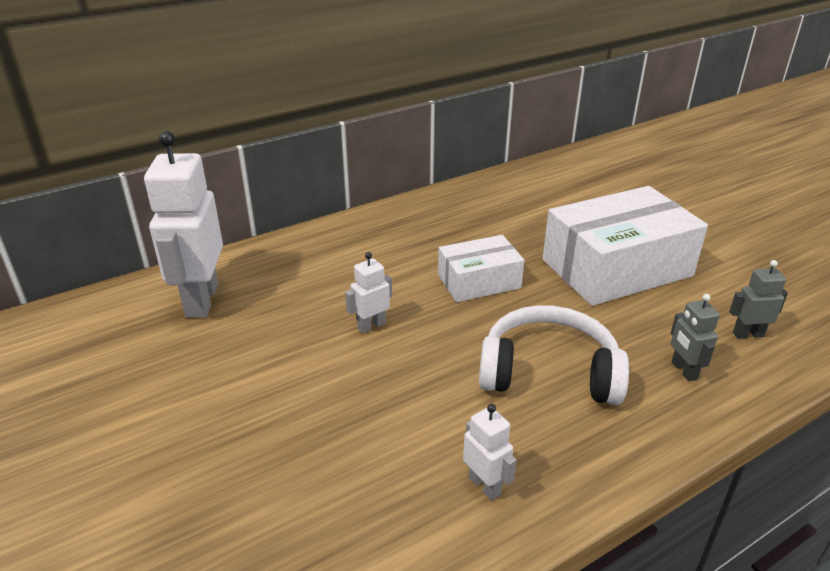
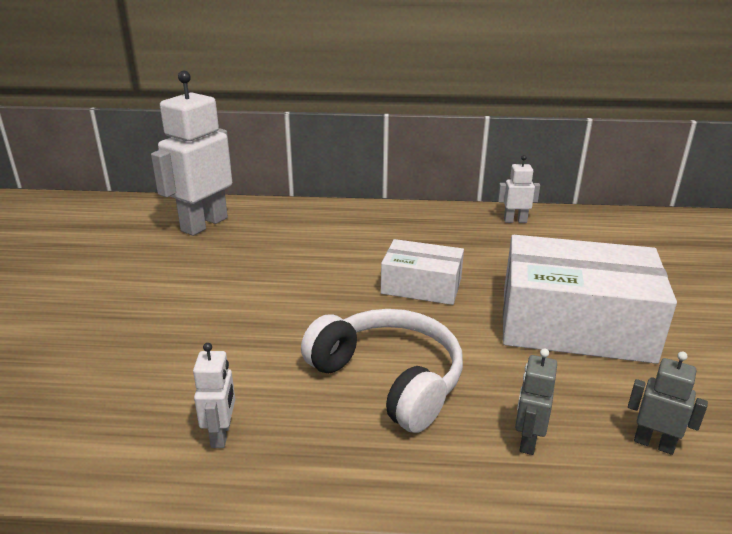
camera: 35 degrees right, 5 degrees down
(371, 326) = (292, 284): white robot -> white robot (515, 221)

